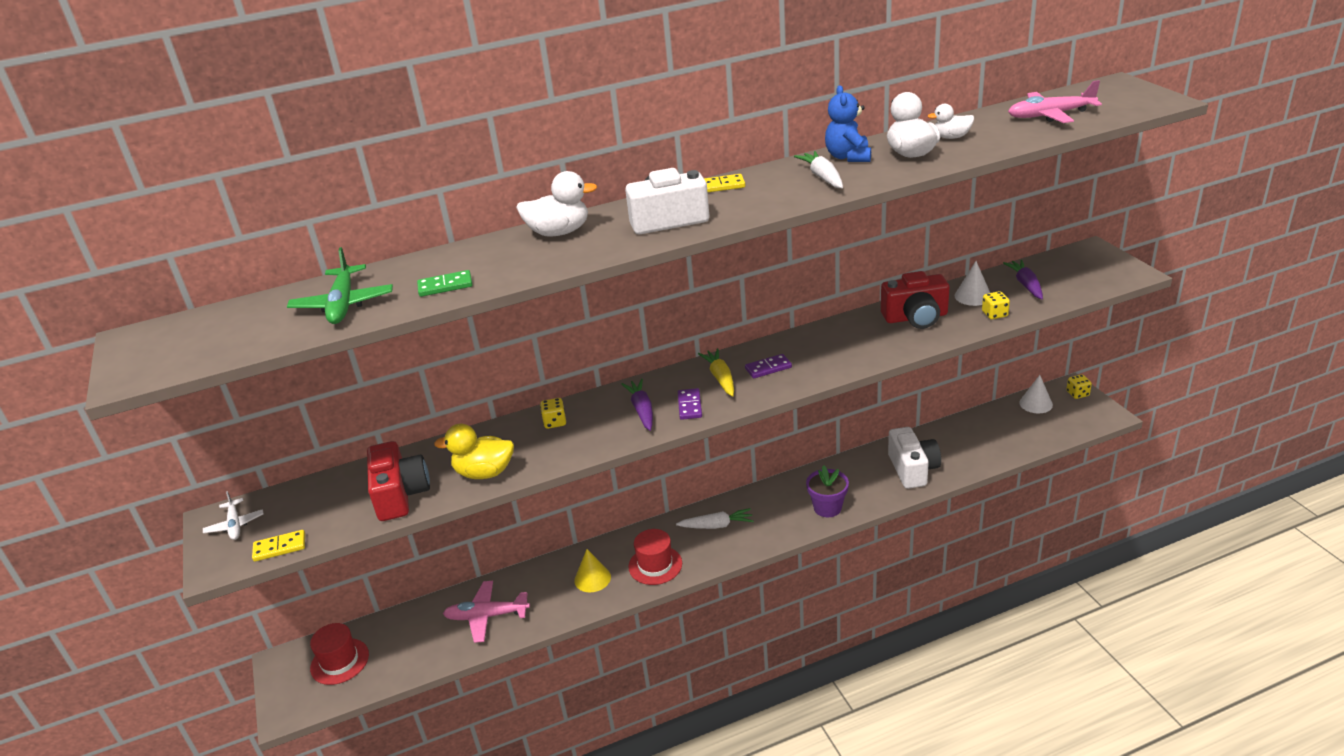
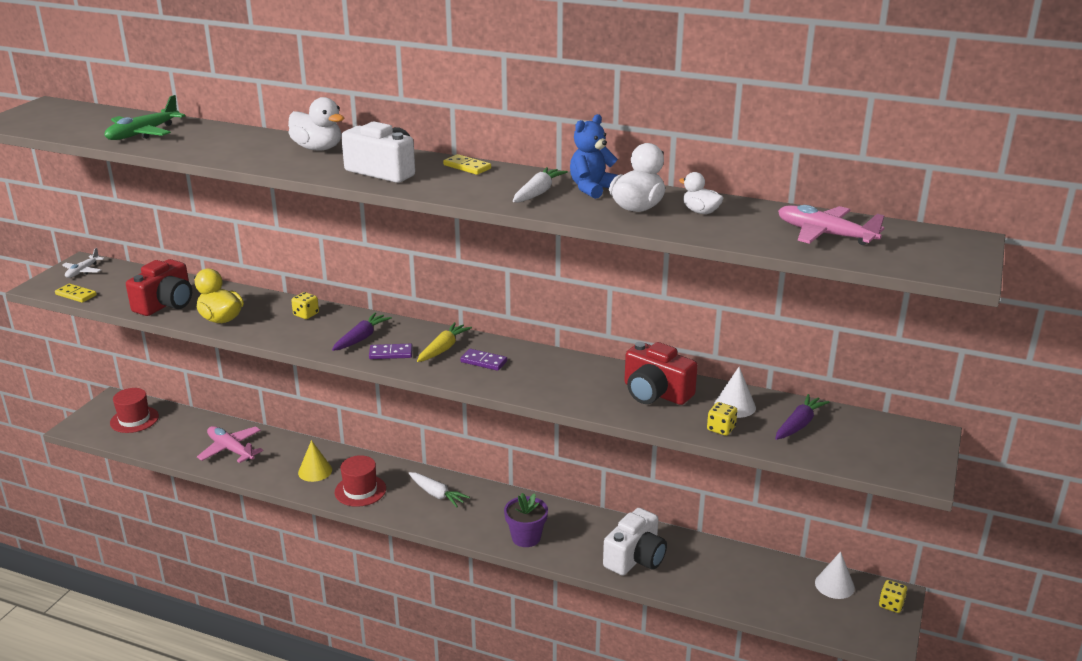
camera: 40 degrees right, 5 degrees down
(445, 286) = (199, 148): green domino -> none
(690, 406) = (391, 353): purple domino -> purple domino turned 45 degrees clockwise

